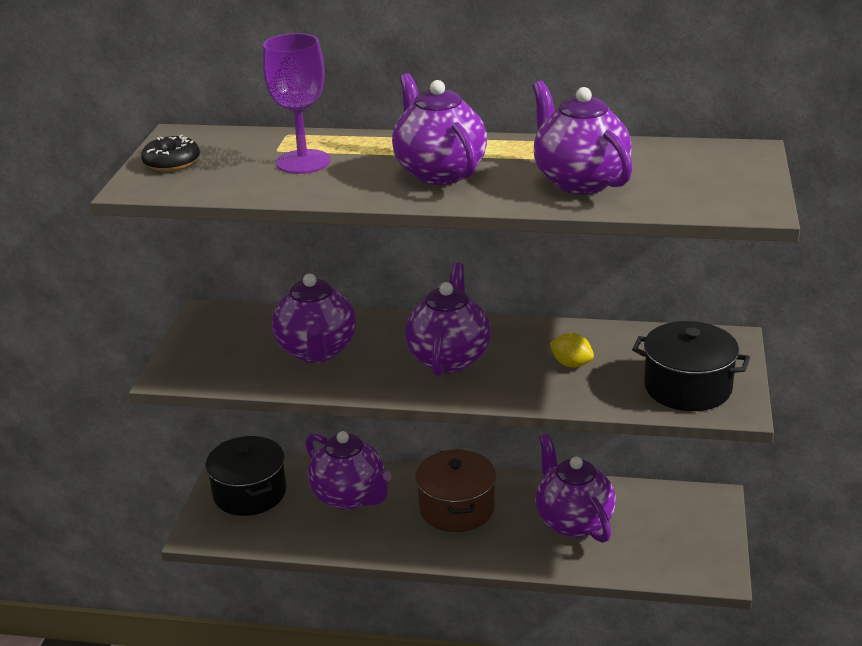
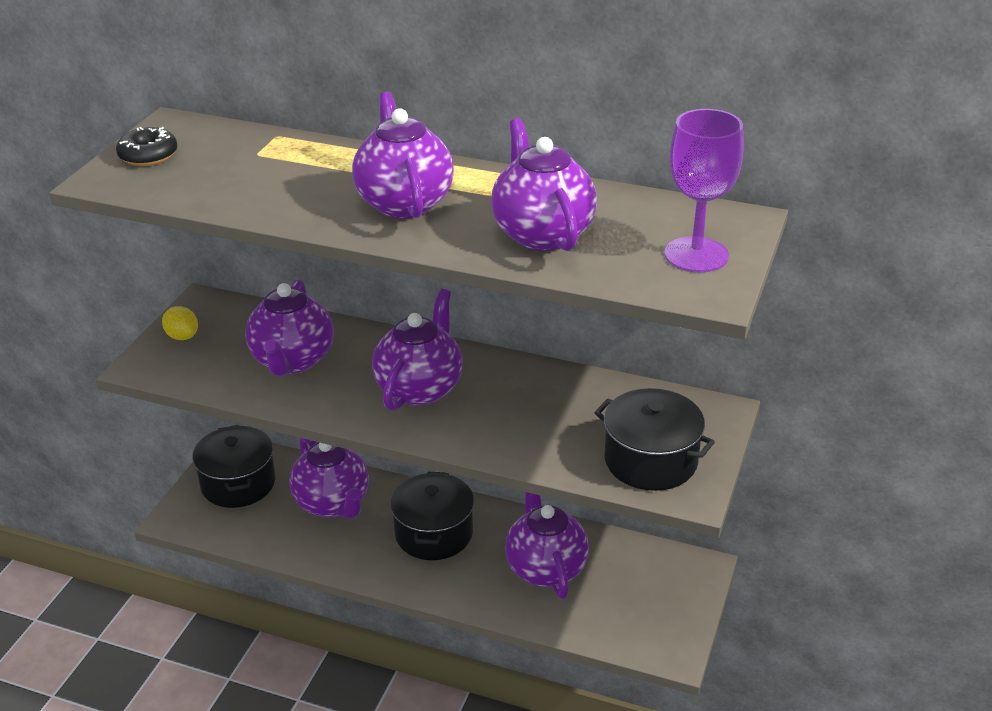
camera: 10 degrees right, 5 degrees up
(303, 162) = (275, 172): purple goblet -> purple goblet (696, 255)
(456, 508) = (434, 533): brown pot -> black pot
(571, 364) = (541, 414): yellow lemon -> yellow lemon (182, 336)

